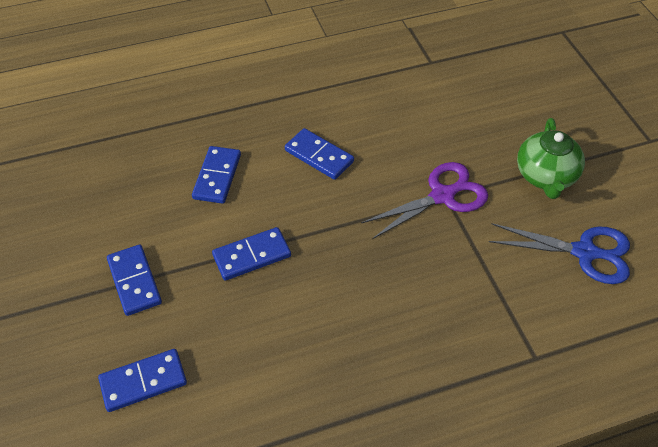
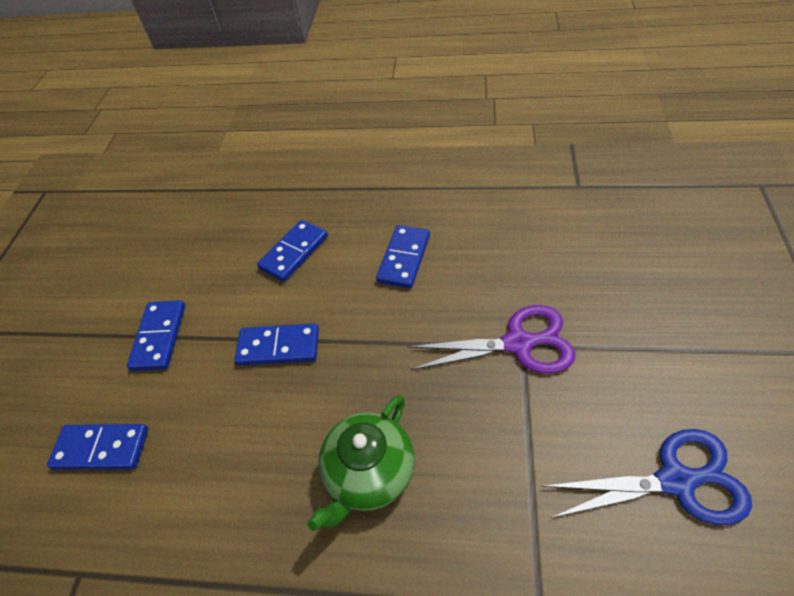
camera: 30 degrees right, 0 degrees up
(319, 156) = (404, 258): blue domino -> blue domino turned 45 degrees clockwise
(545, 176) = (663, 358): green teapot -> green teapot (369, 473)
(584, 252) = (675, 481): blue scissors -> blue scissors turned 45 degrees counterclockwise

